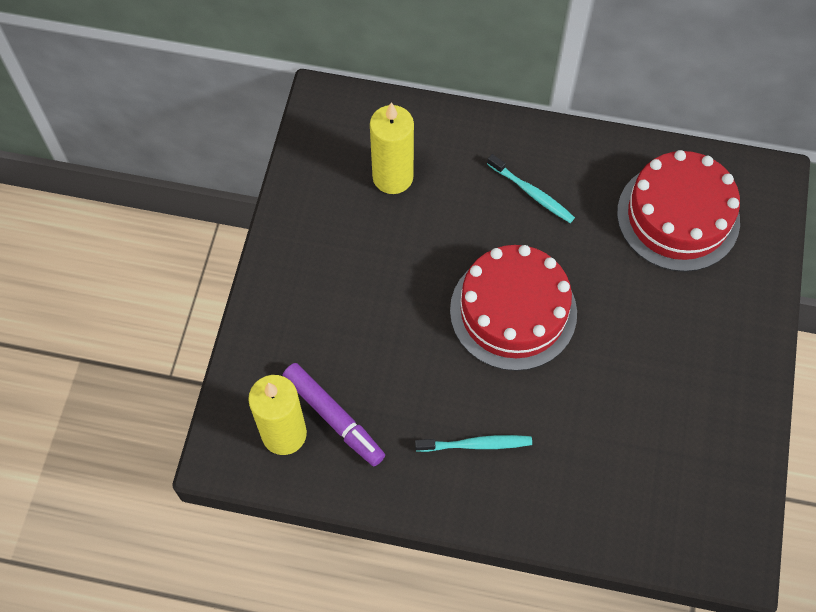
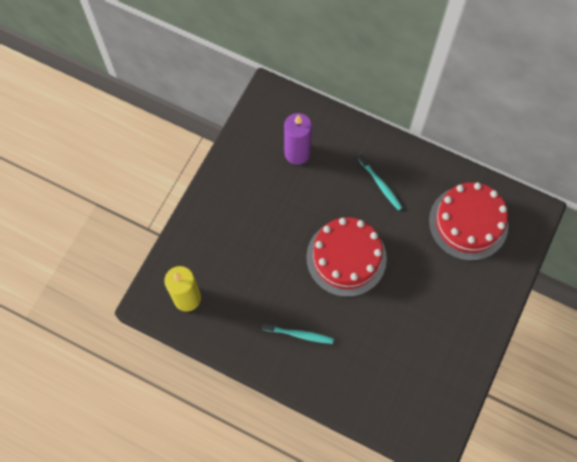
camera: 15 degrees right, 5 degrees up
(334, 417) = (219, 296): purple marker -> none
(393, 177) = (297, 153): yellow candle -> purple candle

